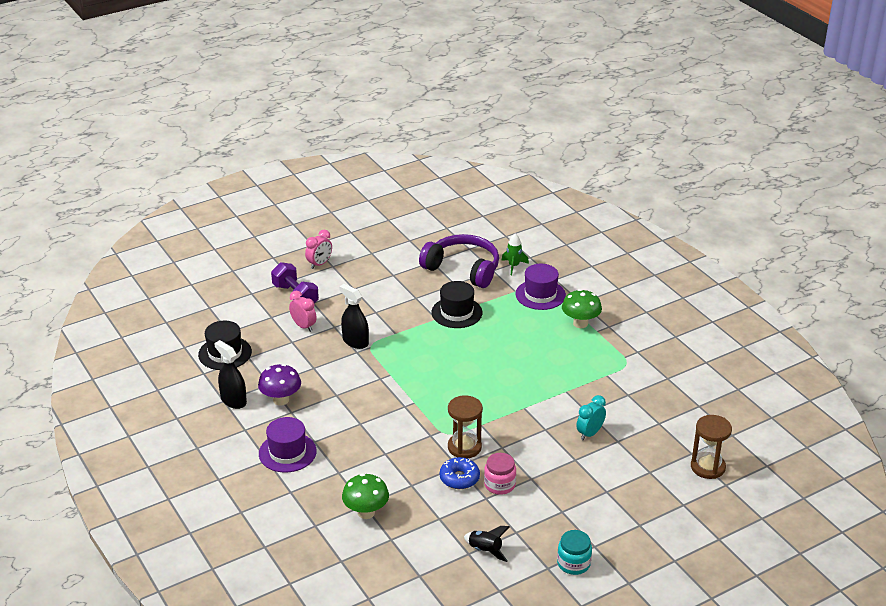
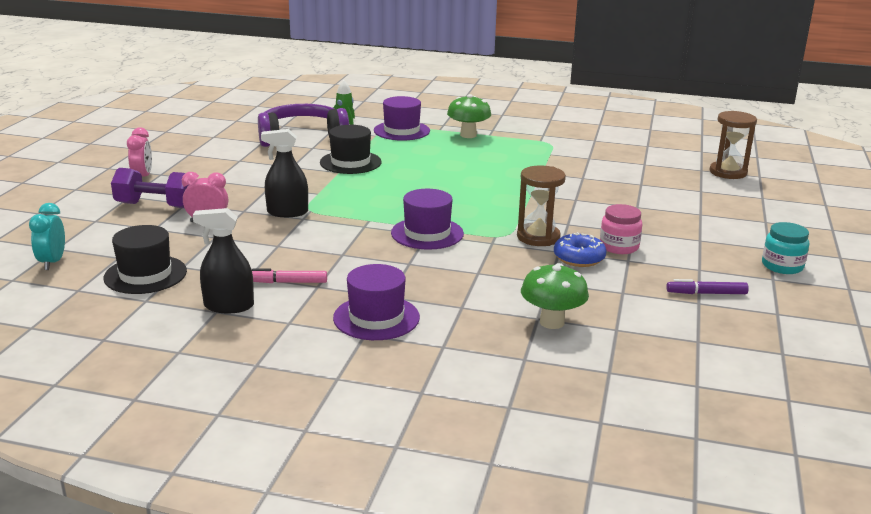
camera: 45 degrees left, 10 degrees down
(281, 400) = (287, 282): purple mushroom -> pink marker
(405, 405) = (427, 233): none -> purple hat
(485, 550) = (706, 293): black rocket -> purple marker
(589, 433) = (613, 188): turquoise clock -> turquoise clock (52, 262)

